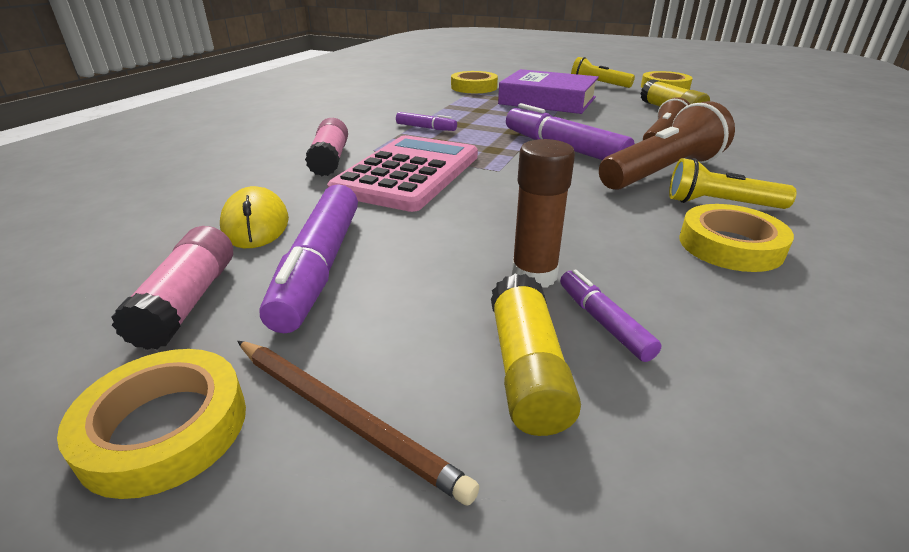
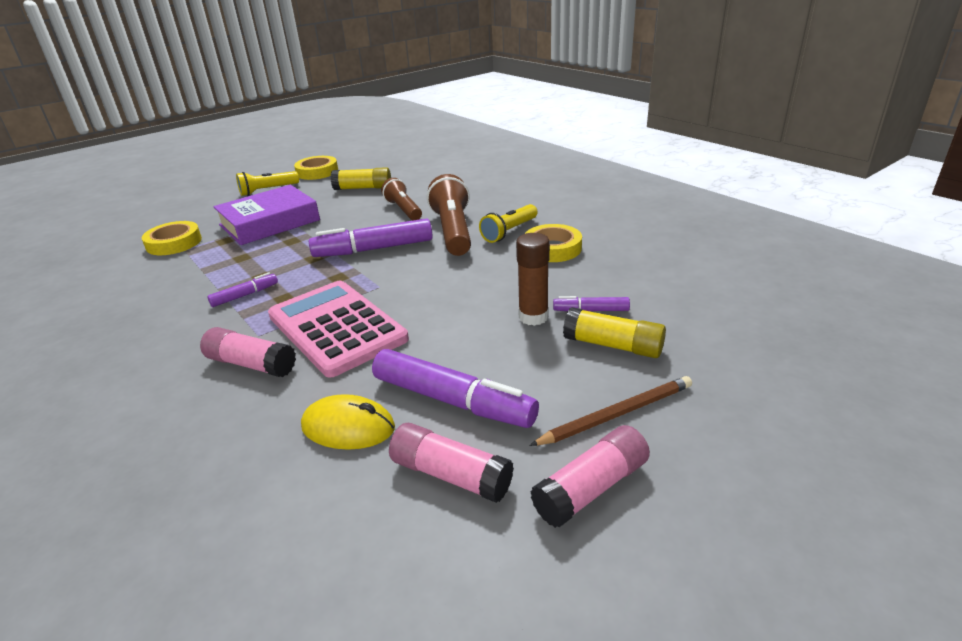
camera: 60 degrees left, 0 degrees up
(164, 428) = (591, 488): yellow tape -> pink glue stick

